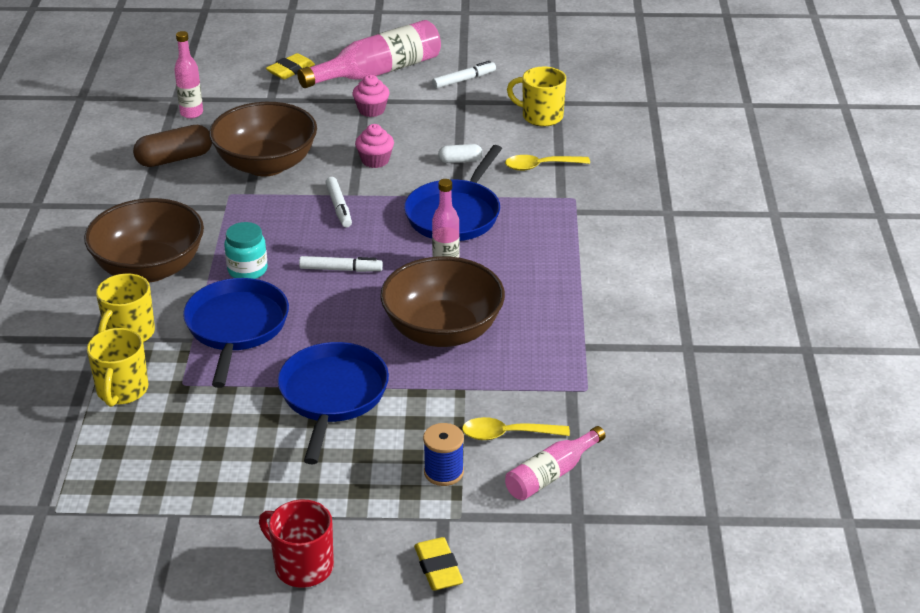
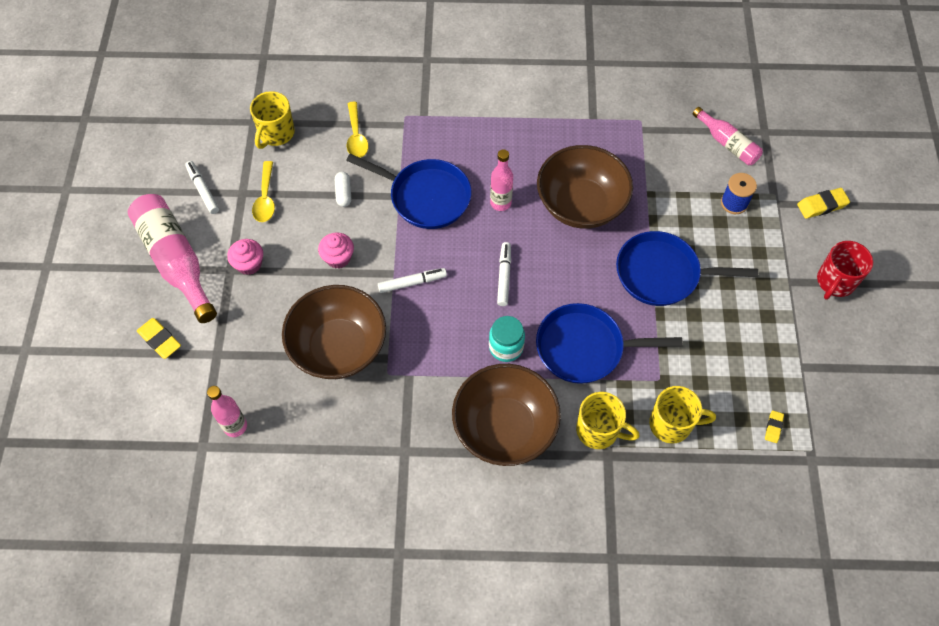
camera: 90 degrees left, 25 degrees up
(95, 478) = (773, 427): none -> yellow eraser
(174, 159) = (322, 431): brown capsule -> none
(507, 434) = (691, 166): yellow spoon -> yellow spoon (265, 198)

